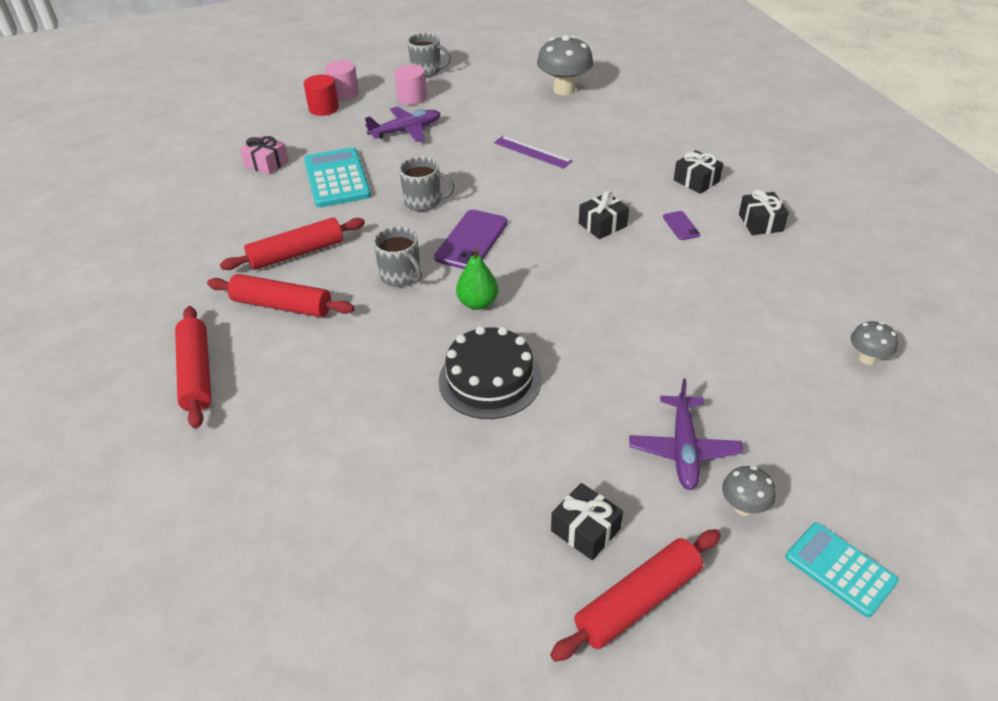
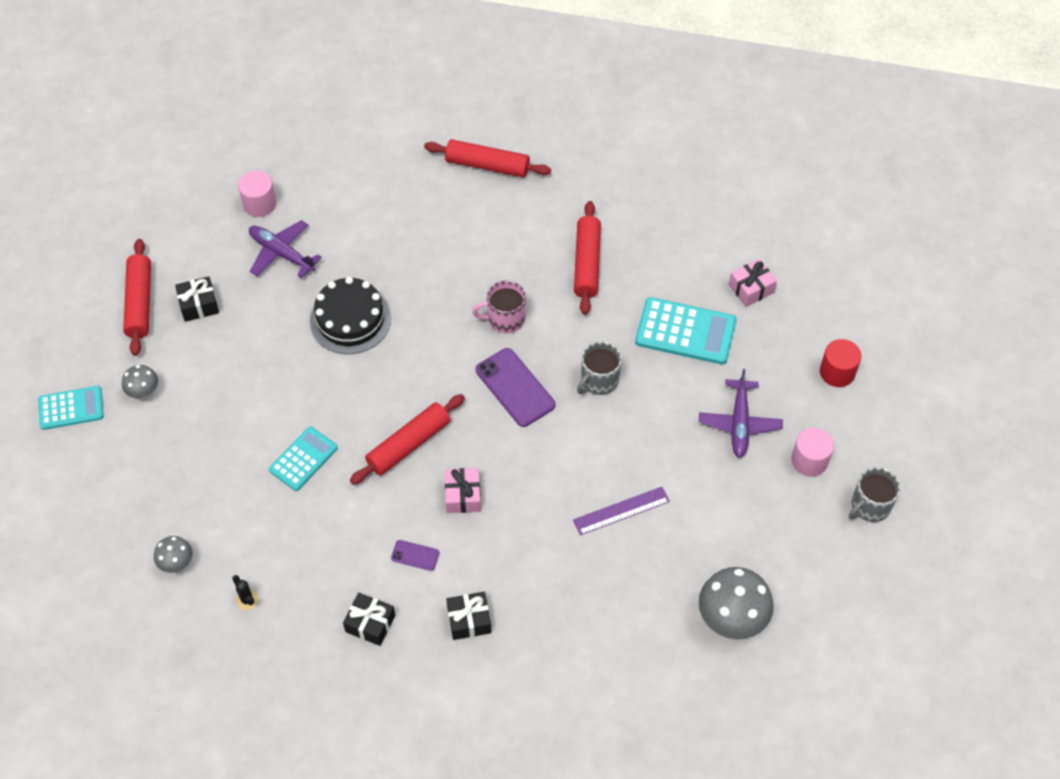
camera: 120 degrees right, 15 degrees up
(282, 306) = (525, 233): red rolling pin -> red rolling pin (408, 444)
(344, 93) = (861, 403): pink cylinder -> pink cylinder (260, 204)
(401, 275) = (505, 319): grey mug -> pink mug
(478, 303) = (433, 352): green pear -> none
(602, 225) = (463, 495): black gift -> pink gift
(674, 331) = (303, 459): none -> turquoise calculator
(683, 450) = (205, 390): purple plane -> purple plane (281, 253)
(834, 295) = (247, 600): none -> black cactus

